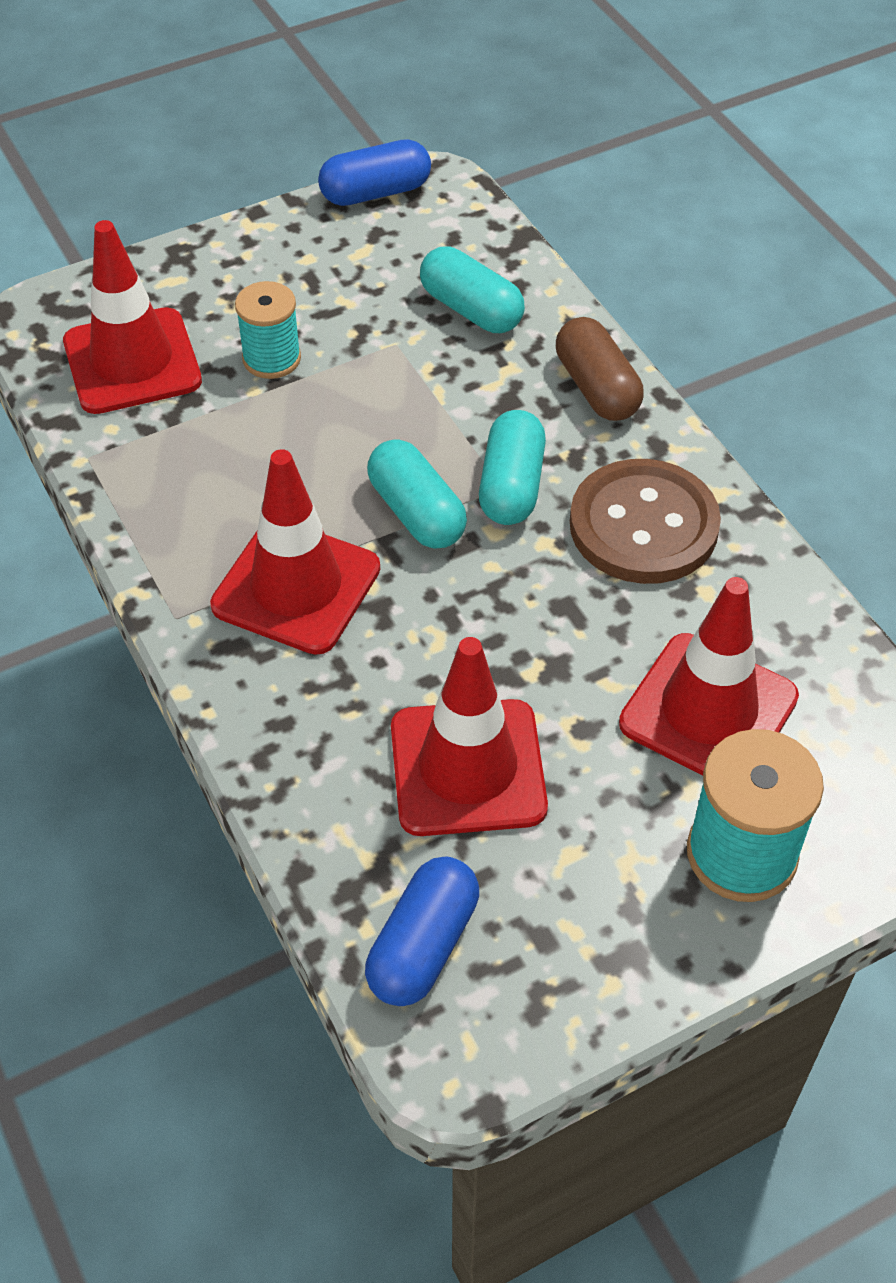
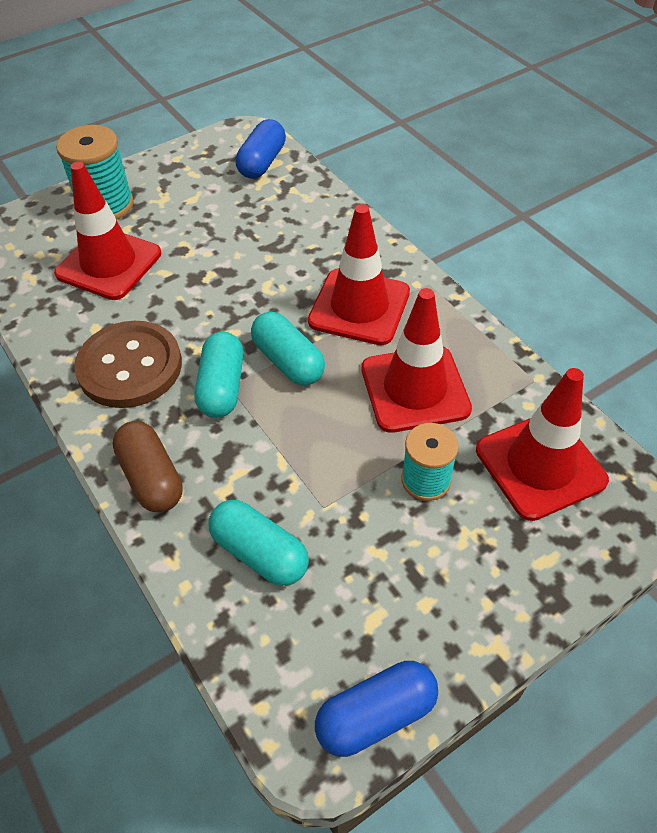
camera: 175 degrees right, 0 degrees up
(467, 768) = (245, 227): red traffic cone -> red traffic cone (415, 389)

